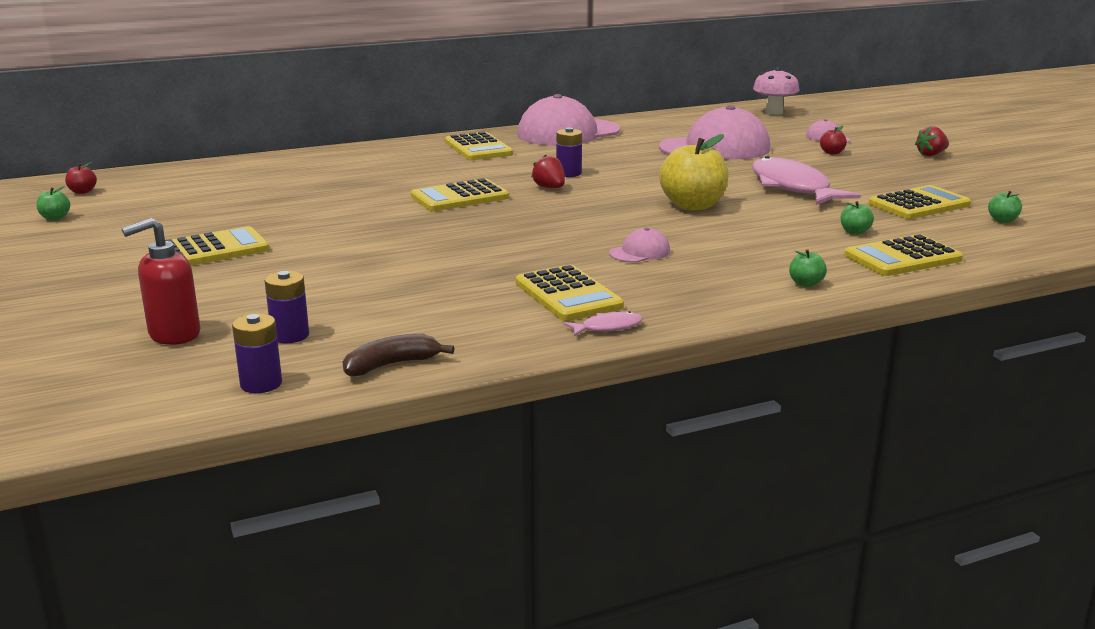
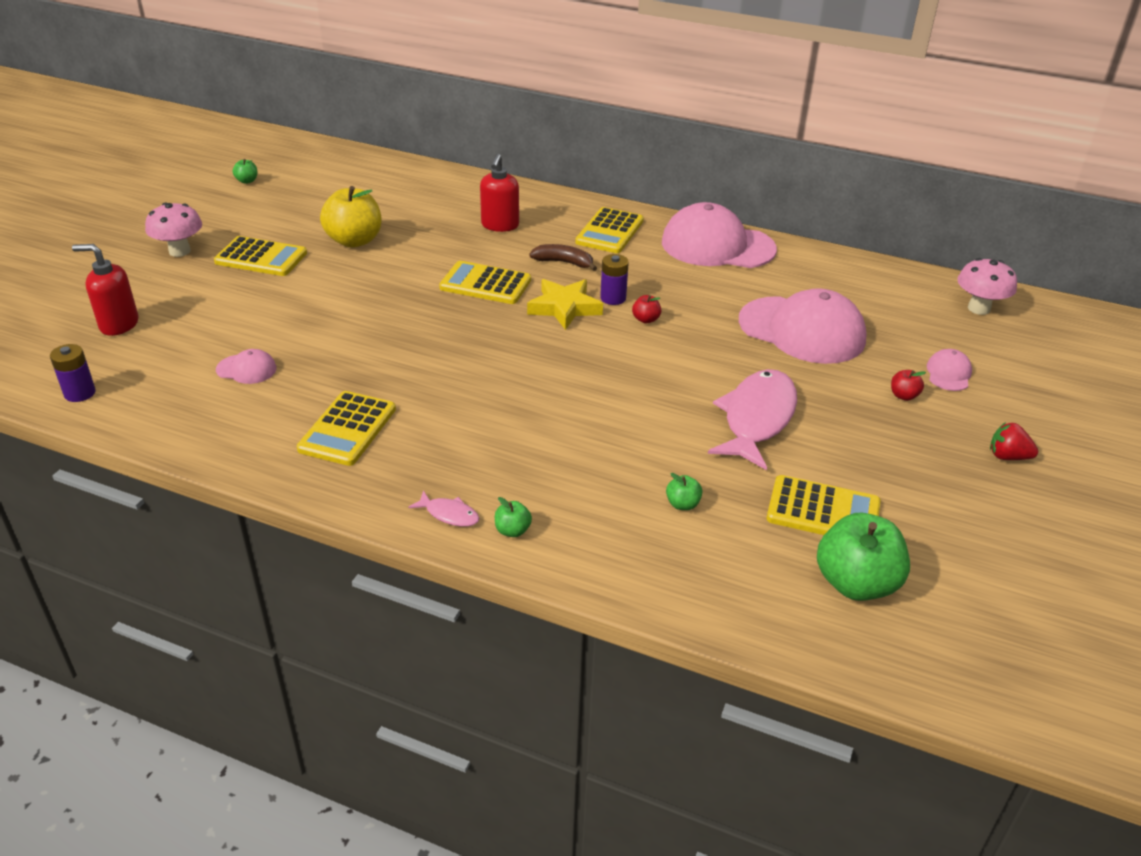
camera: 45 degrees right, 15 degrees up
(82, 191) = (300, 161): red apple -> red apple (646, 319)
(106, 275) = (179, 251): none -> pink mushroom
(290, 335) = (158, 362): purple battery -> none
(386, 169) = (500, 225): none -> red soap dispenser
(392, 365) = (152, 422): brown banana -> brown banana (564, 262)
(549, 188) = (564, 308): red strawberry -> yellow star
(608, 327) = (306, 476): pink fish -> pink fish (449, 514)
(640, 252) = (476, 418): pink cap -> pink cap (246, 369)
(693, 205) = (624, 391): yellow apple -> yellow apple (354, 241)
(902, 258) = (650, 559): yellow calculator -> none
(1002, 220) = (856, 583): green apple -> green apple, size x2.28

